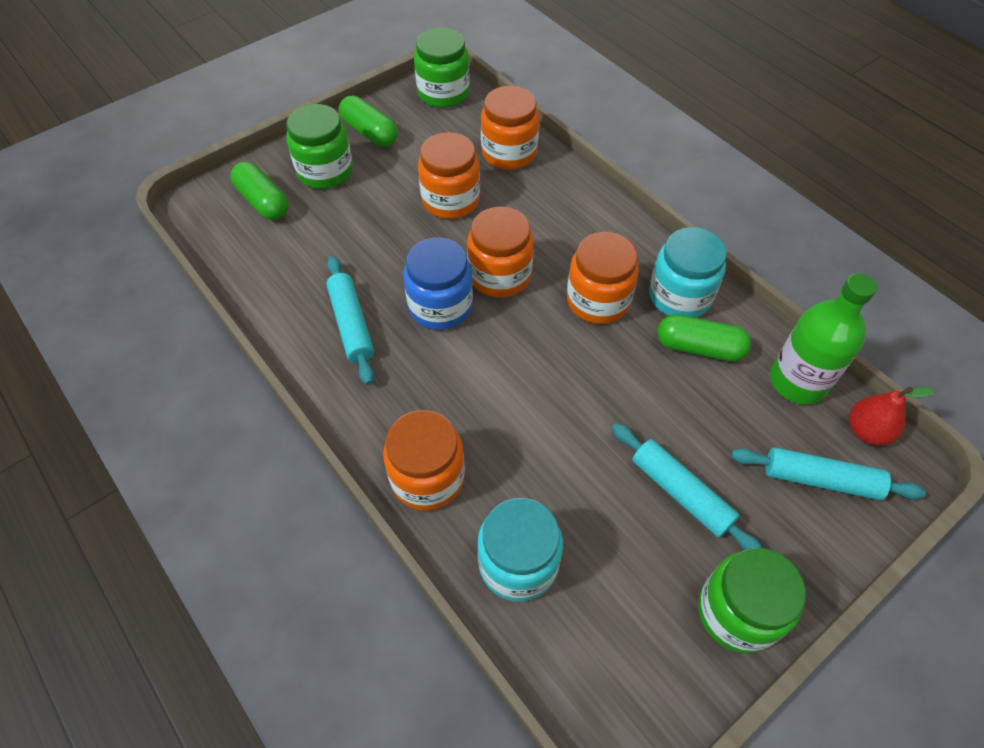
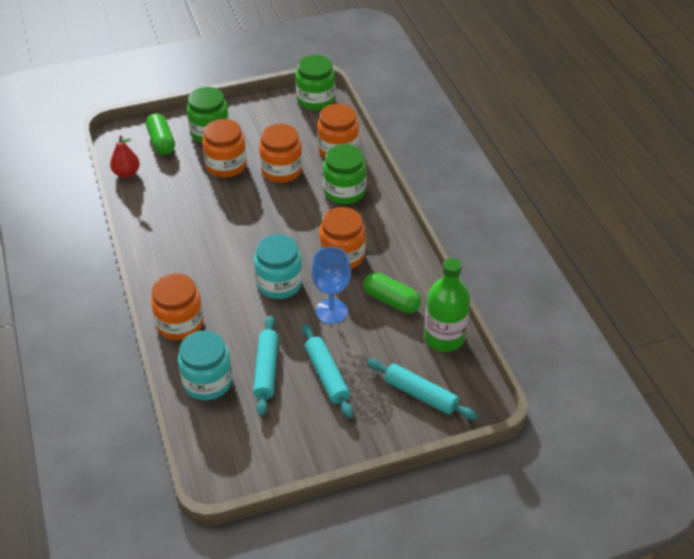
camera: 20 degrees right, 10 degrees down
(352, 324) = (179, 228): turquoise rolling pin -> turquoise rolling pin (266, 369)
(369, 132) = (252, 114): green capsule -> none
(440, 306) = (239, 232): blue jar -> none
(500, 275) = (287, 224): orange jar -> orange jar (226, 165)
(630, 388) = (331, 311): none -> blue goblet
(680, 296) = (398, 267): turquoise jar -> turquoise jar (279, 283)
(737, 612) = (321, 444): green jar -> green jar (344, 191)
(867, 431) = (470, 378): red pear -> red pear (126, 173)

